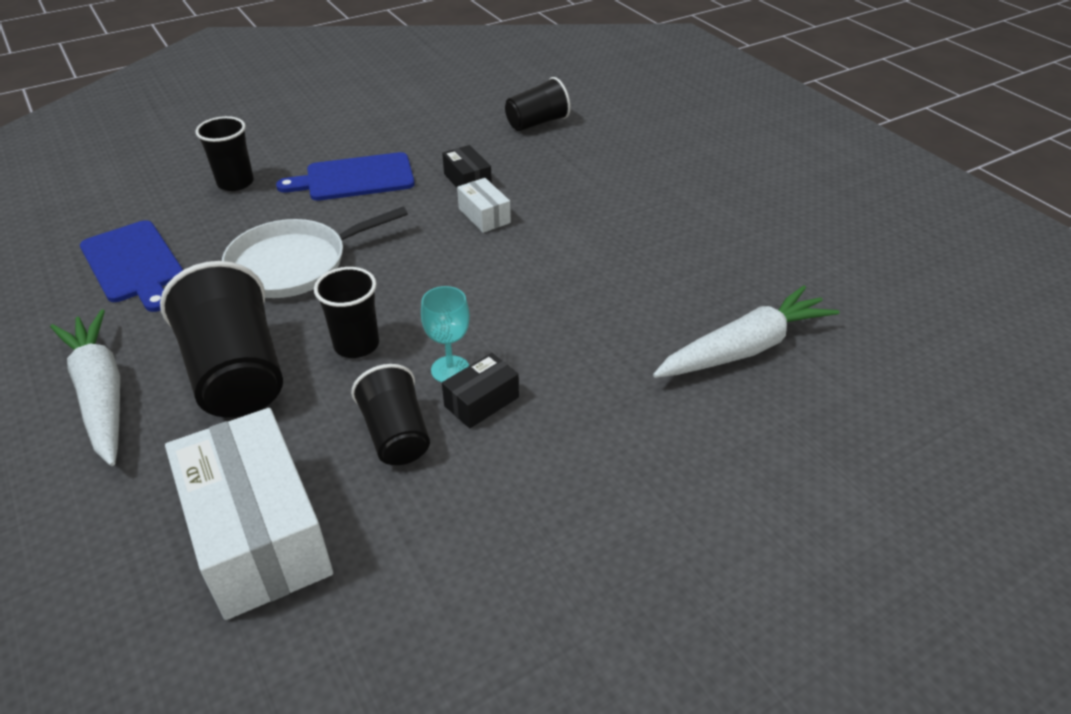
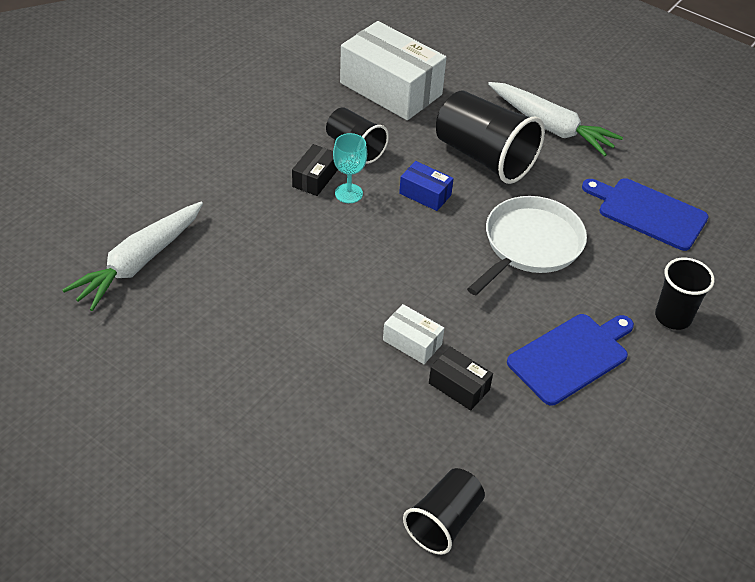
camera: 155 degrees right, 5 degrees up
(356, 345) = (425, 194): black cup -> blue box

